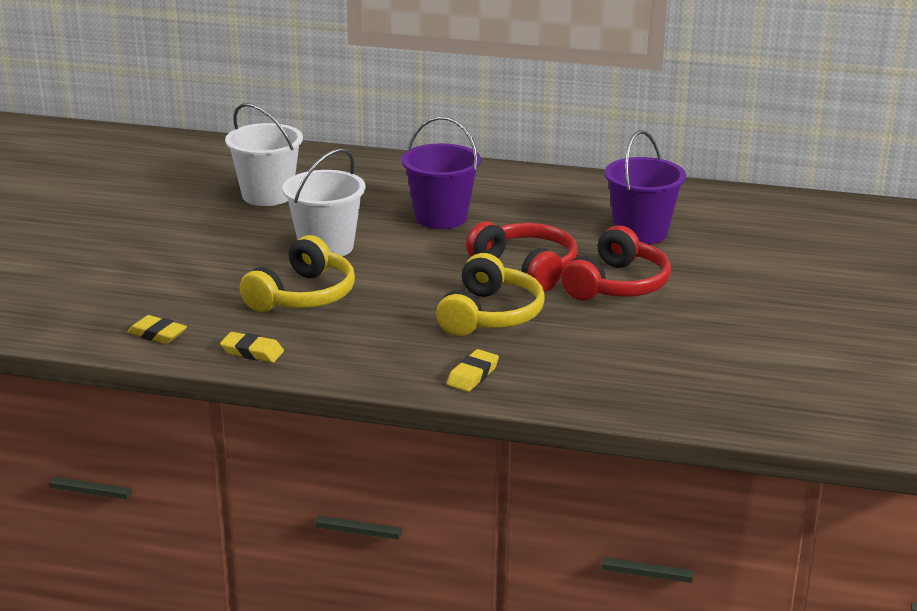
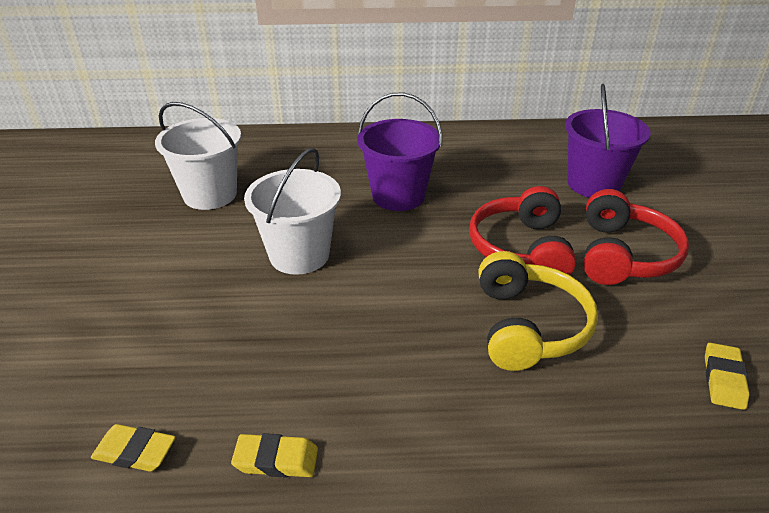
camera: 15 degrees left, 10 degrees up
(303, 296) = (303, 337): yellow headphones -> none
(472, 375) = (574, 440): yellow eraser -> yellow eraser (723, 379)
(526, 268) = (521, 248): red headphones -> red headphones turned 120 degrees counterclockwise

